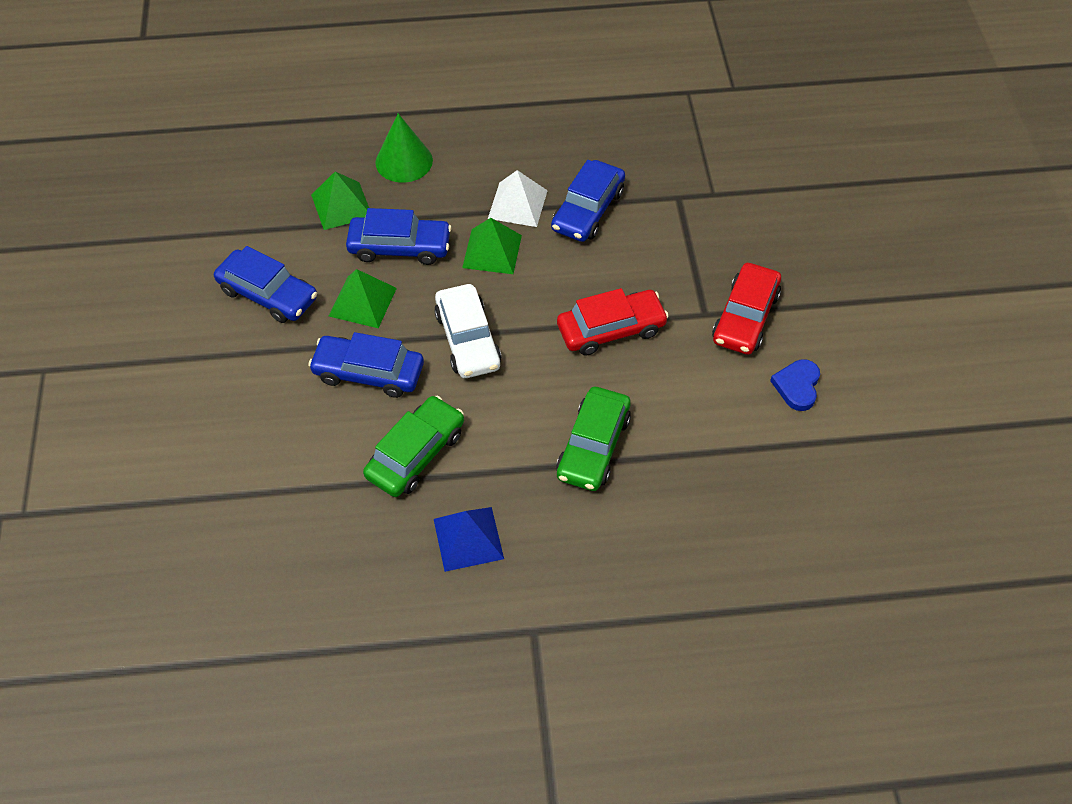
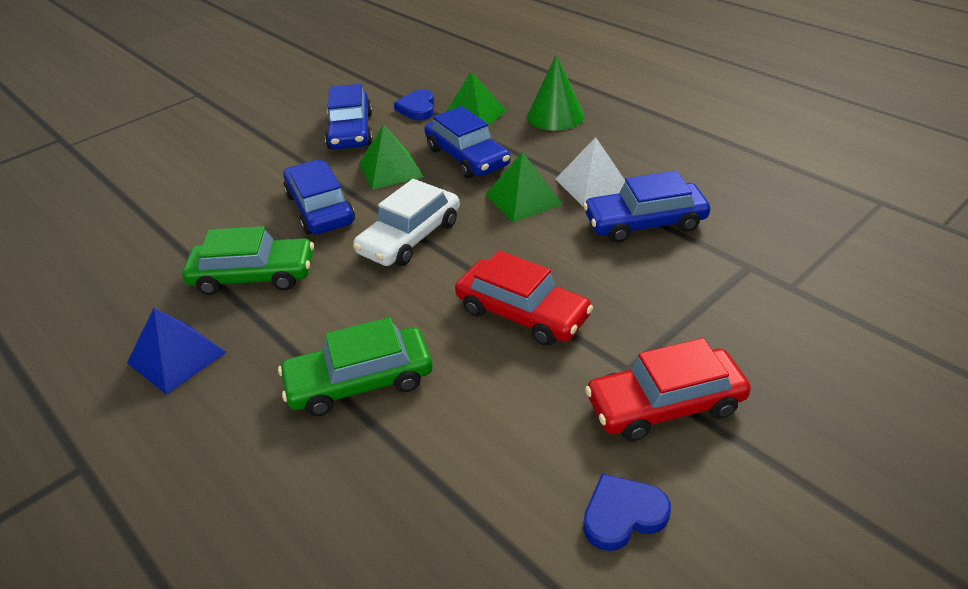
camera: 55 degrees right, 15 degrees down
(284, 232) = (417, 108): none -> blue heart

